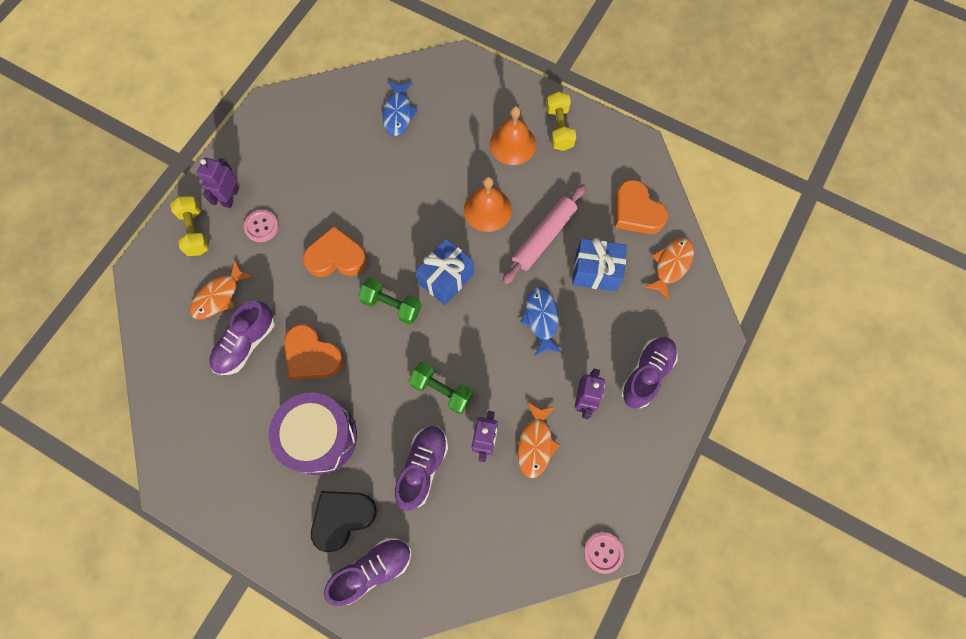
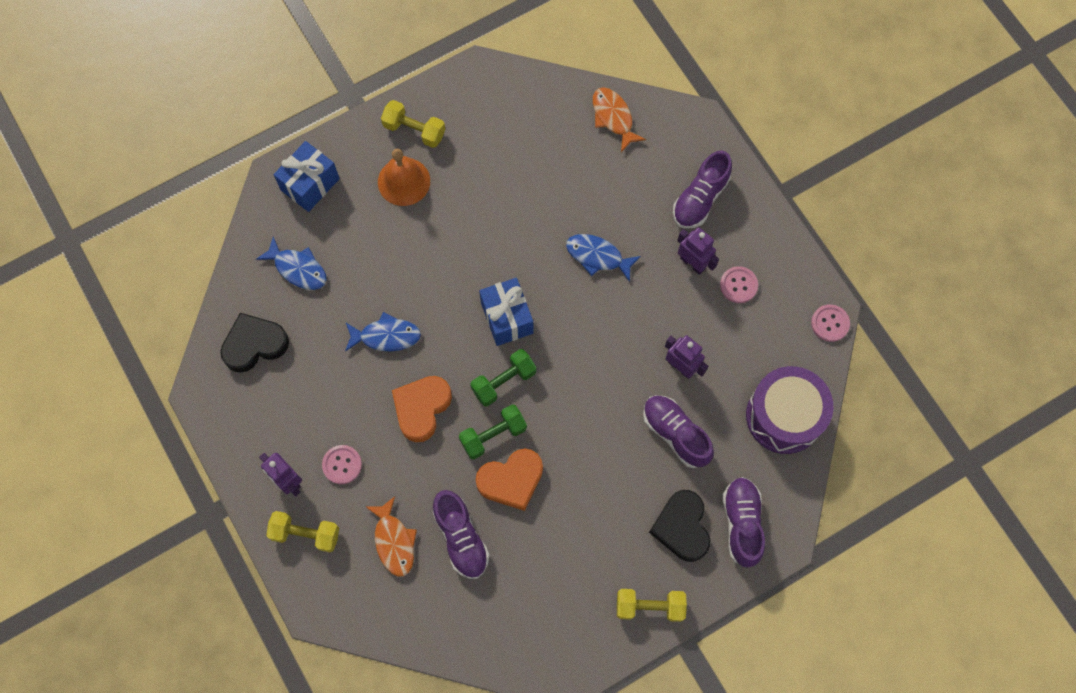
camera: 60 degrees left, 0 degrees up
(259, 527) = (649, 606): none -> yellow dumbbell
(320, 437) = (596, 511): purple drum -> purple drum (784, 416)
(323, 118) = (254, 344): none -> black heart
(380, 200) = (386, 336): none -> blue fish
(441, 390) = (614, 380): green dumbbell -> green dumbbell (493, 435)
(487, 209) = (459, 242): orange bell -> none
(536, 443) = (708, 325): orange fish -> none
(544, 237) = (519, 208): pink rolling pin -> none
(588, 449) = (738, 285): none -> pink button
(595, 272) = (580, 184): blue gift -> blue gift (310, 184)
(636, 212) = (543, 115): orange heart -> none
(646, 374) = (700, 199): purple shoe -> purple shoe turned 120 degrees counterclockwise

